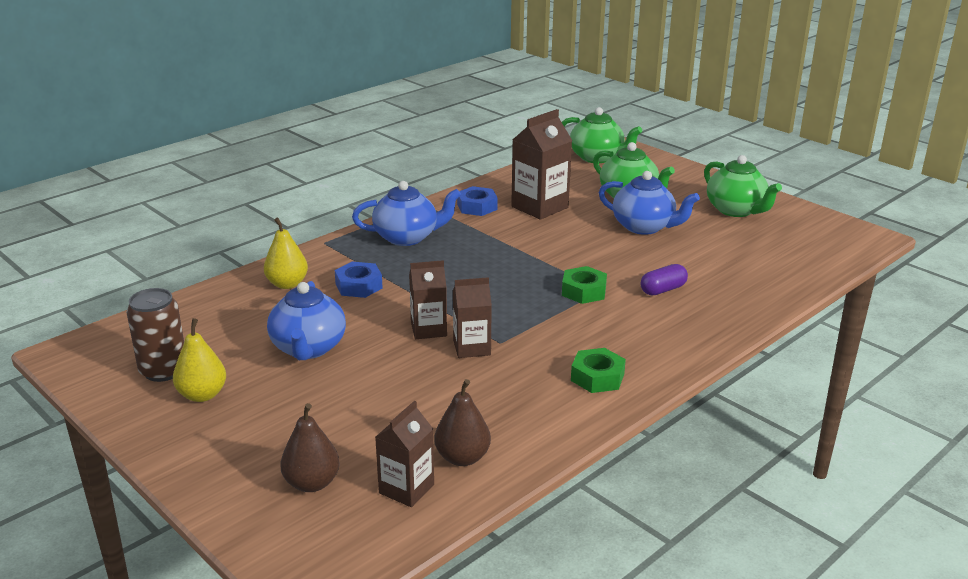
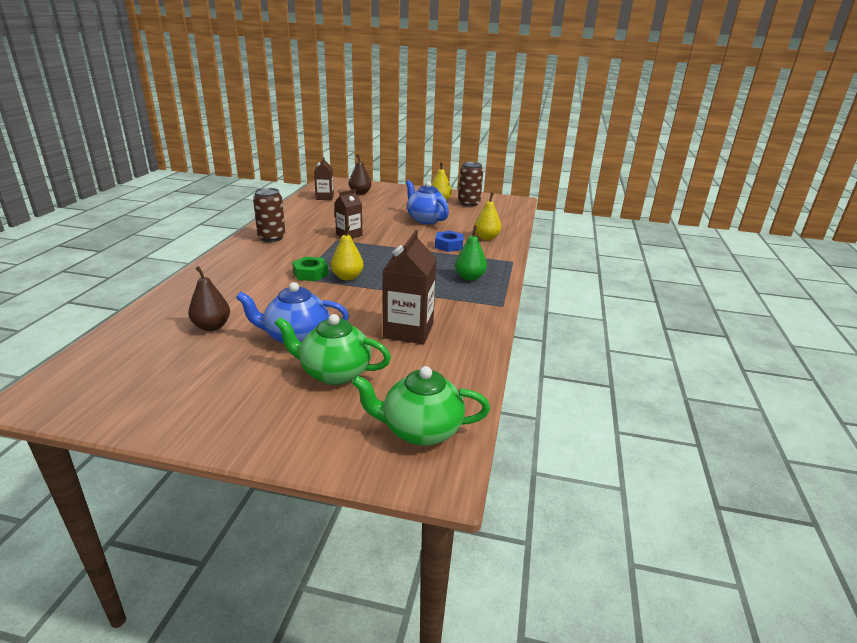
camera: 145 degrees right, 0 degrees up
(407, 237) = (469, 277): blue teapot -> green pear
(428, 329) = (381, 237): brown carton -> none
(462, 458) = (312, 206): brown pear -> brown pear (212, 326)
(477, 207) = (459, 315): blue nut -> none
(543, 274) = (347, 277): none -> yellow pear
(597, 377) = (271, 237): green nut -> brown can
(663, 290) = (254, 287): purple capsule -> none
(736, 210) = (201, 390): green teapot -> none

